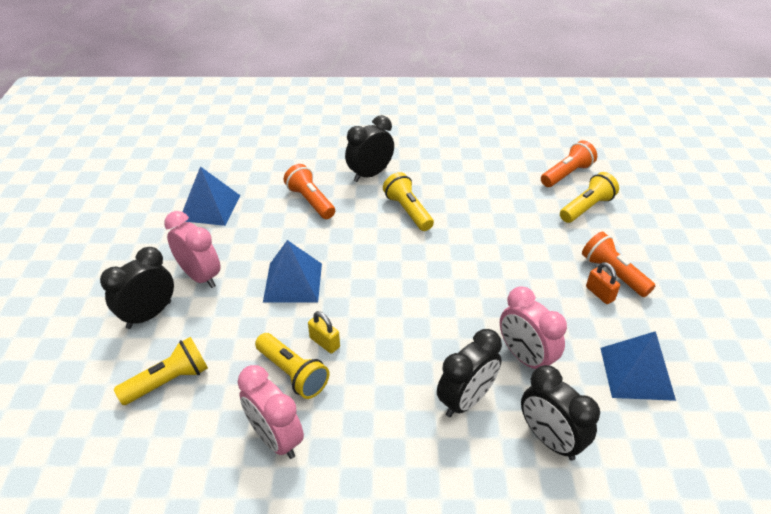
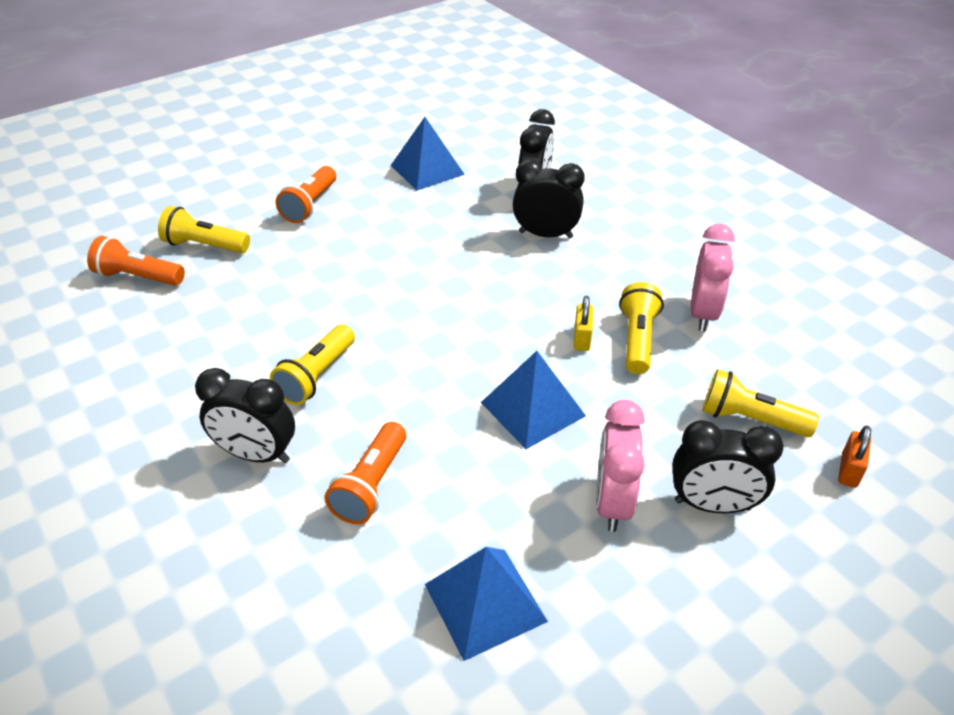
camera: 125 degrees left, 0 degrees up
(525, 357) = (468, 221): pink clock -> none
(600, 294) = (347, 205): orange padlock -> orange padlock (848, 470)

